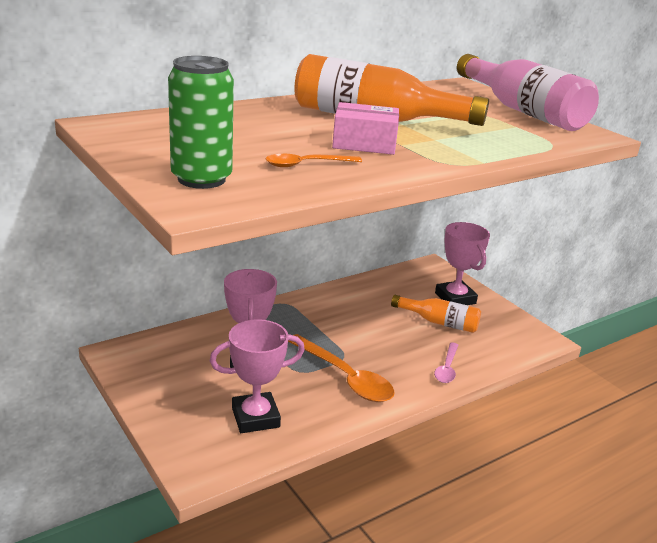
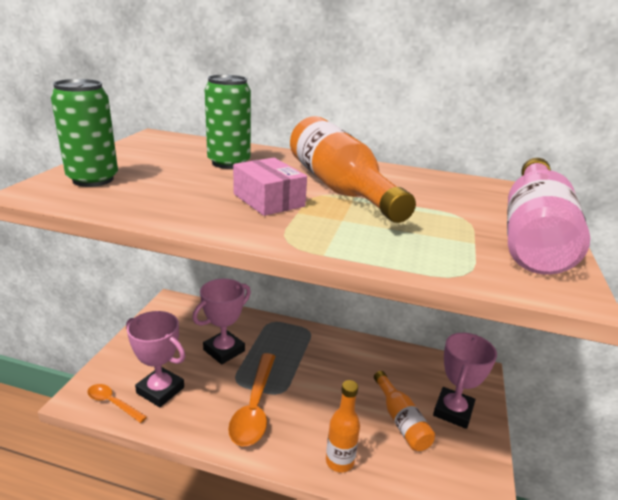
camera: 50 degrees right, 0 degrees up
(249, 126) = (229, 163): none -> green can
(306, 164) = (178, 196): orange spoon -> orange spoon (113, 403)
(447, 368) = (339, 461): pink spoon -> orange bottle

